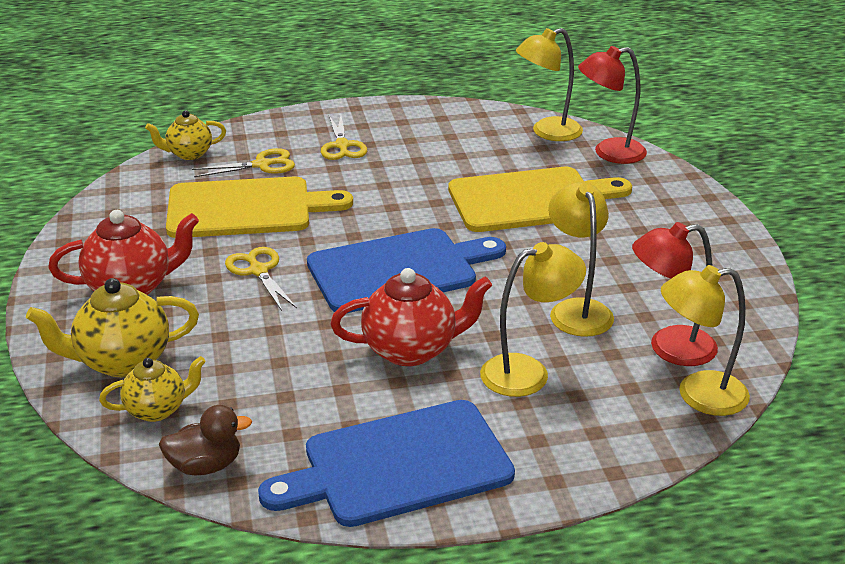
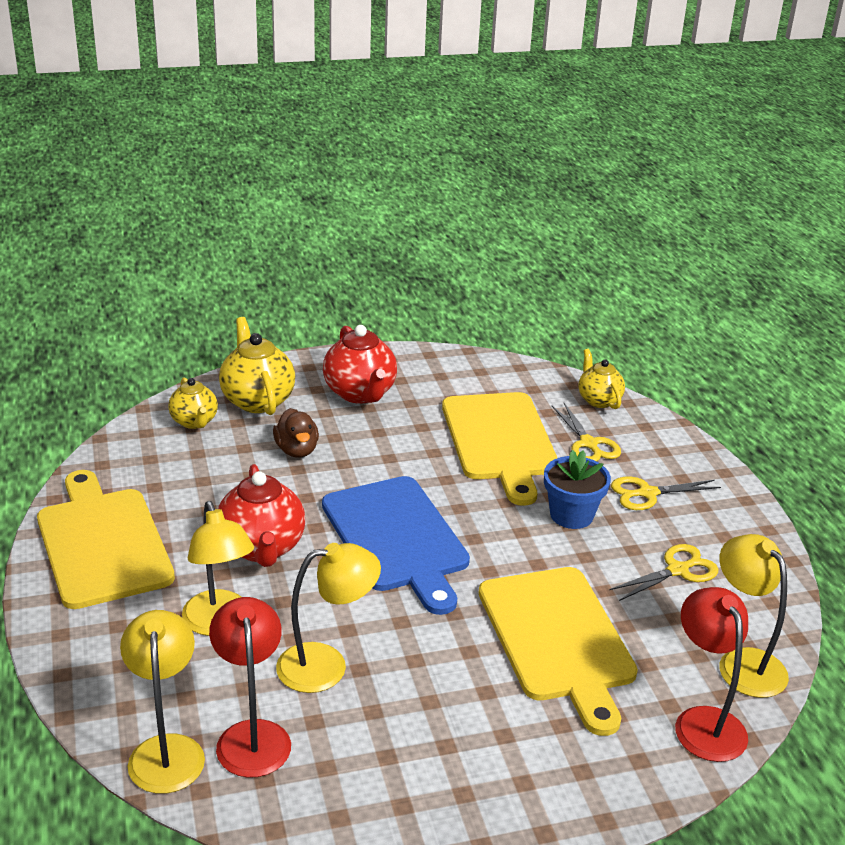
camera: 85 degrees right, 0 degrees up
(205, 466) = (124, 449): brown duck -> brown duck (296, 450)
(258, 271) = (390, 455): yellow scissors -> yellow scissors (678, 570)
(369, 181) = (571, 515): none -> blue flower pot
(398, 465) = (103, 543): blue cutting board -> yellow cutting board

